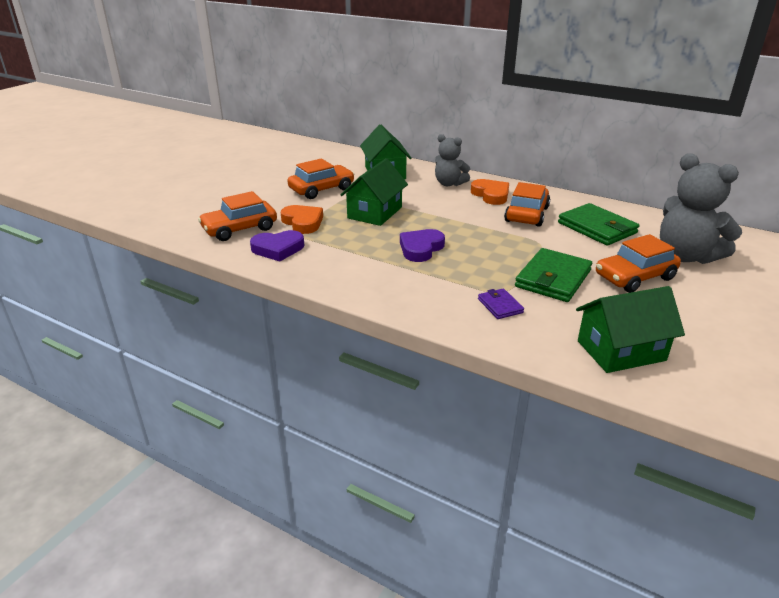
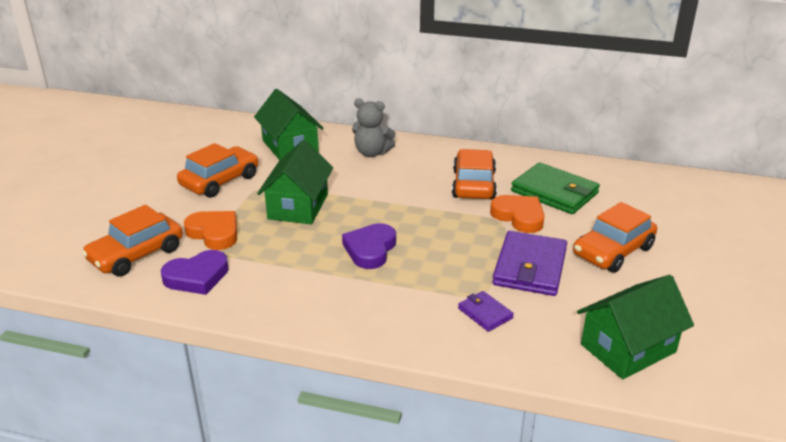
camera: 15 degrees left, 0 degrees up
(491, 195) = (425, 163): orange heart -> orange heart (519, 216)
(553, 279) = (530, 267): green wallet -> purple wallet
(686, 256) = (655, 216): grey teddy bear -> none

